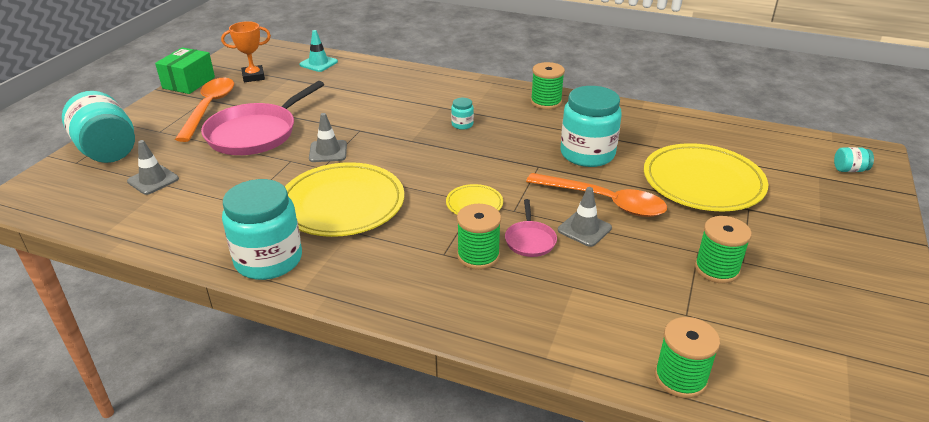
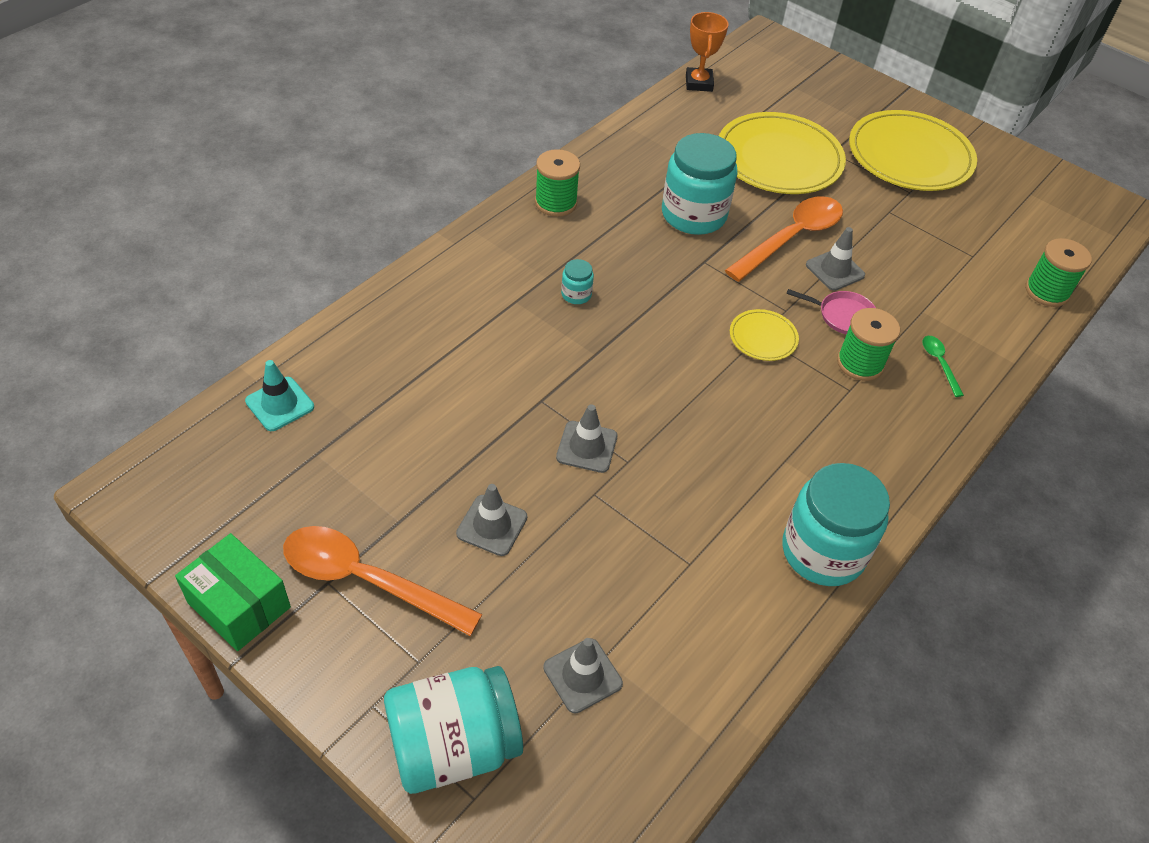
camera: 75 degrees left, 15 degrees up
(253, 77) = (276, 502): orange trophy -> orange trophy (699, 83)
(255, 133) = (492, 525): pink pan -> grey traffic cone
(342, 204) = (724, 457): yellow plate -> yellow plate (910, 156)
(510, 303) = (939, 363): none -> green spoon
(716, 269) = (917, 212): green spool -> none
(849, 170) = (790, 65): turquoise jar -> none

